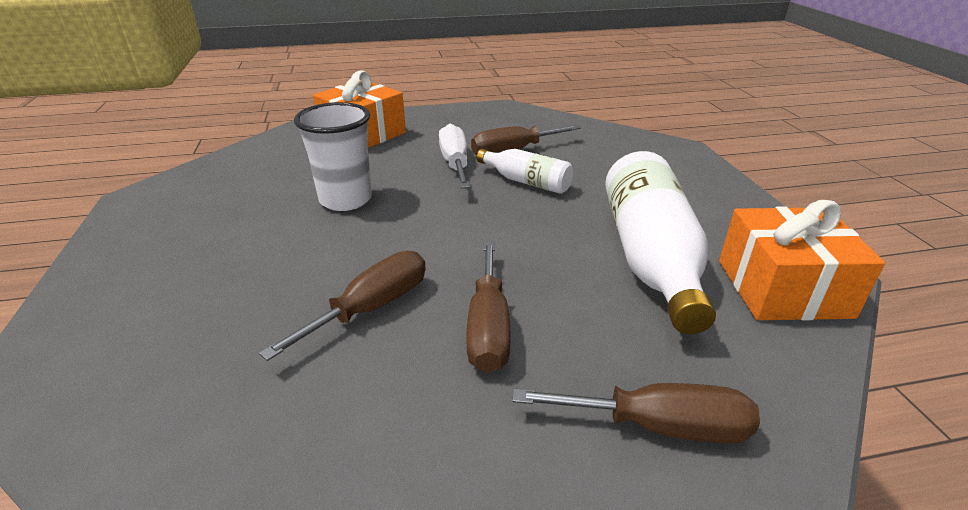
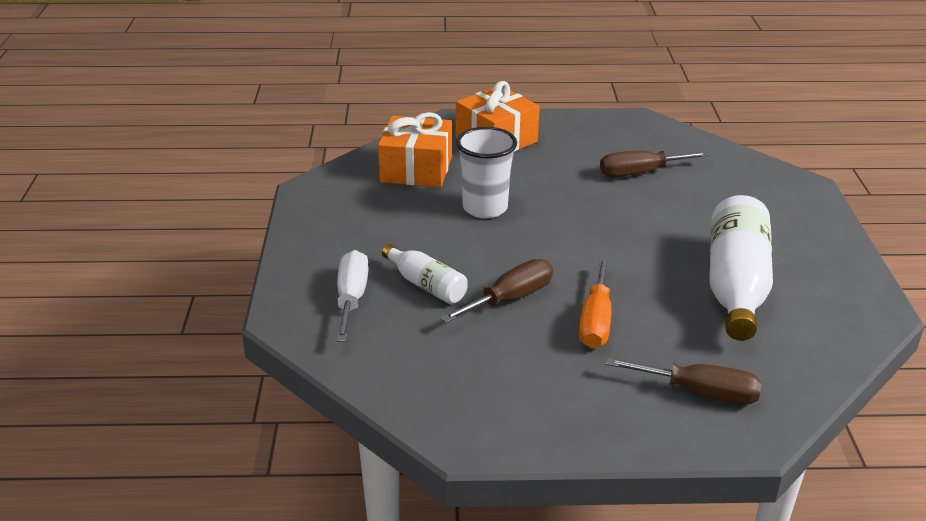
camera: 10 degrees right, 0 degrees up
(455, 163) = (582, 181): white screwdriver -> white screwdriver (351, 298)
(488, 327) = (596, 321): brown screwdriver -> orange screwdriver
(527, 182) = (646, 206): white bottle -> white bottle (426, 285)
(783, 288) = (835, 320): orange gift -> orange gift (416, 169)

